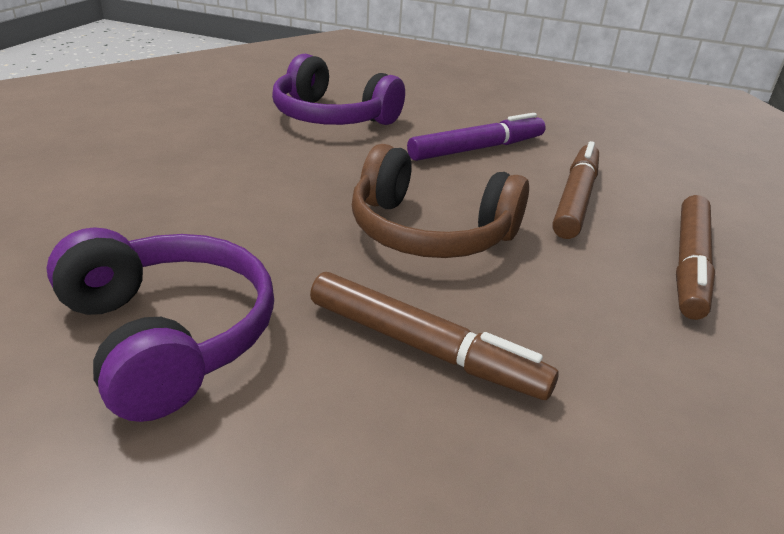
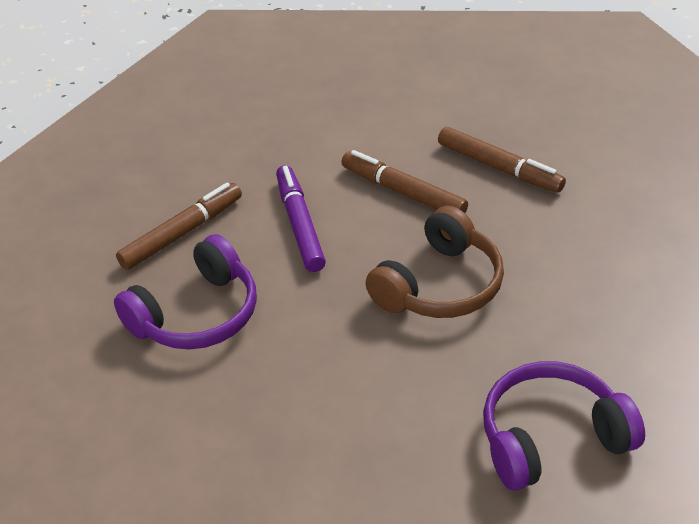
camera: 70 degrees left, 10 degrees up
(423, 348) = (573, 315): brown marker -> brown marker (182, 233)

